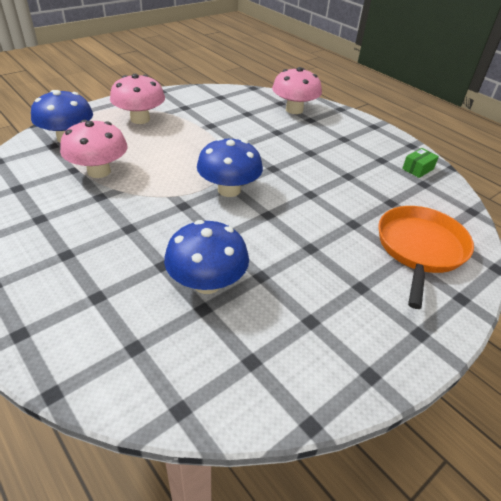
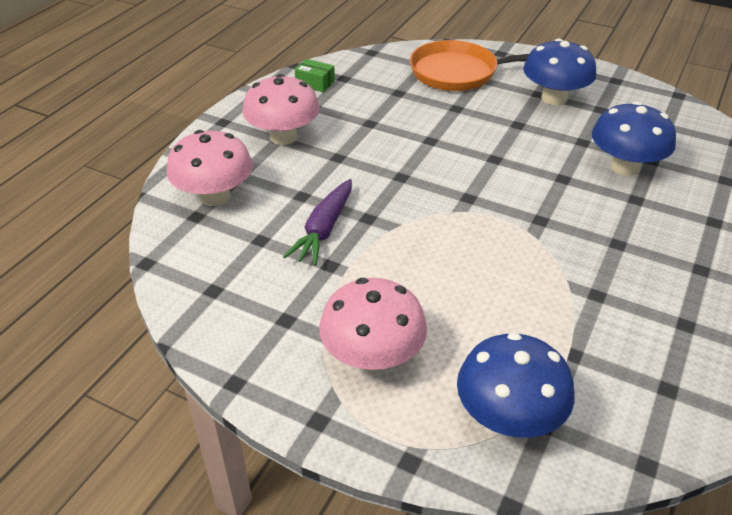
camera: 110 degrees left, 0 degrees up
(99, 171) = (552, 324): pink mushroom -> pink mushroom (283, 137)
(229, 190) = (478, 196): blue mushroom -> blue mushroom (554, 98)
(240, 130) = (324, 230): none -> purple carrot

